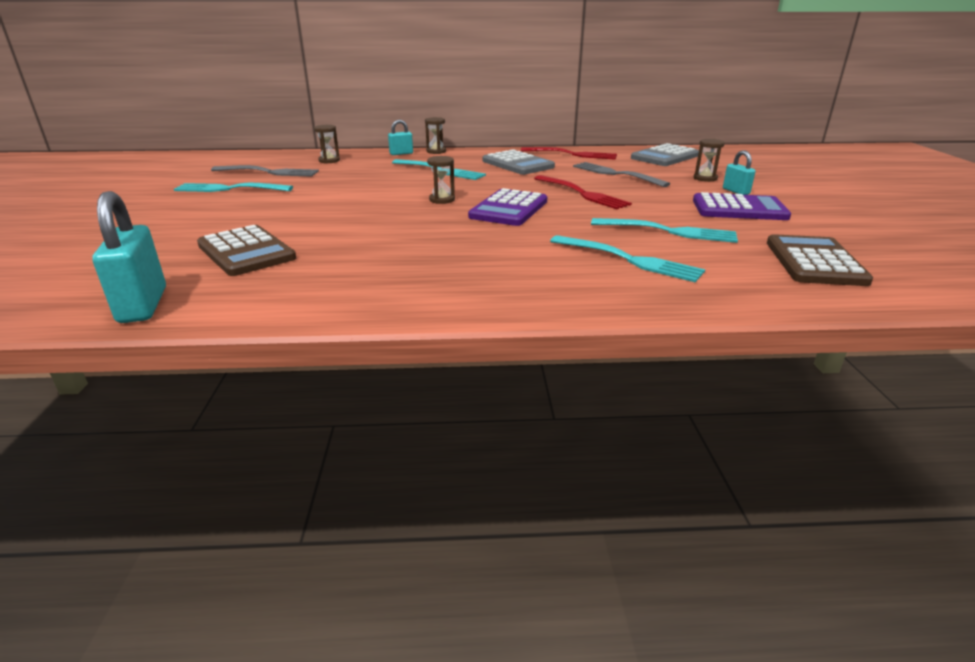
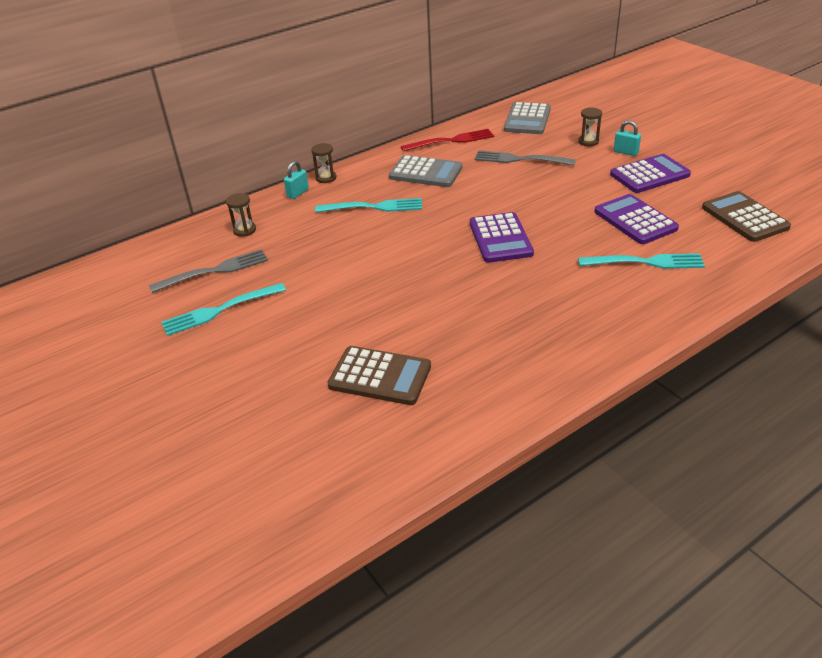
camera: 30 degrees left, 10 degrees up
(143, 305) = (401, 462): turquoise padlock -> none
(442, 200) = (434, 247): brown hourglass -> none
(582, 193) = (527, 196): red fork -> none
(668, 231) = (635, 220): turquoise fork -> purple calculator

